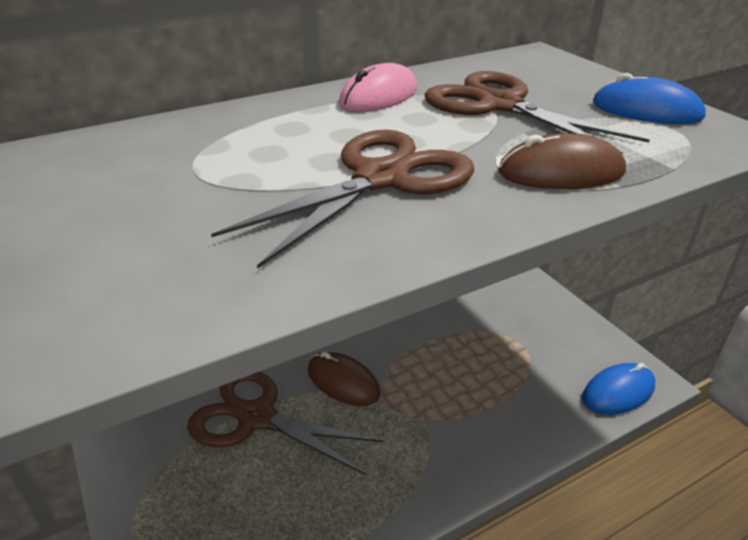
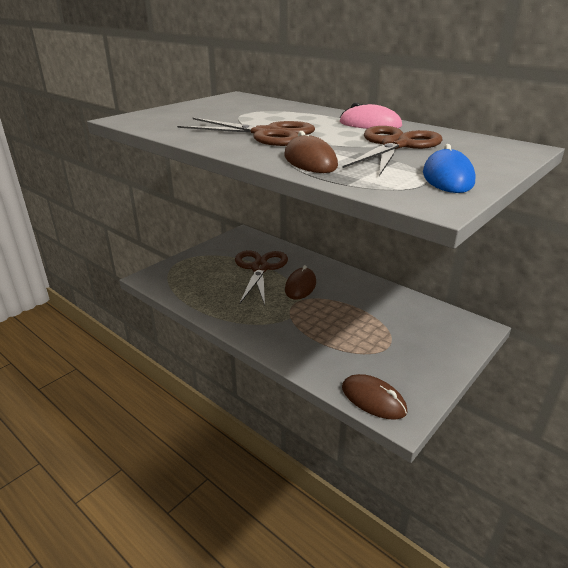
camera: 70 degrees right, 5 degrees down
(618, 392) = (373, 399): blue mouse -> brown mouse

